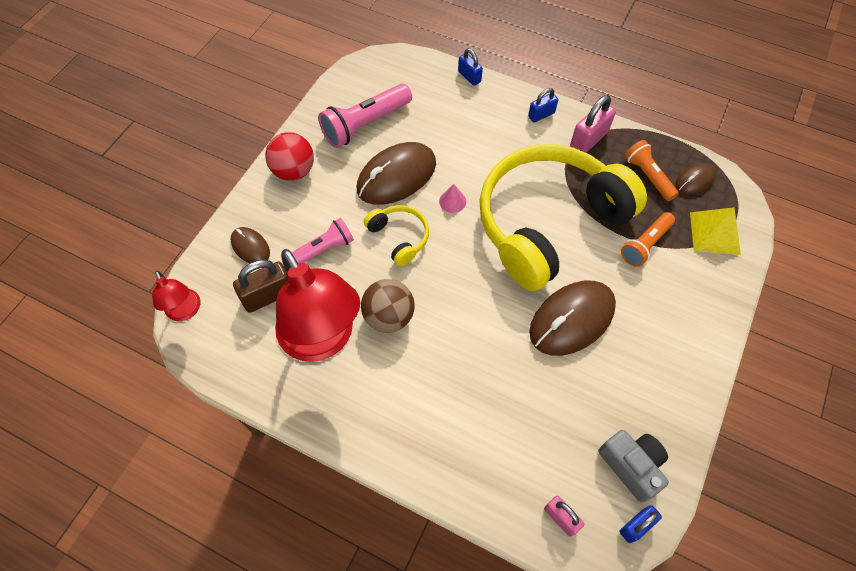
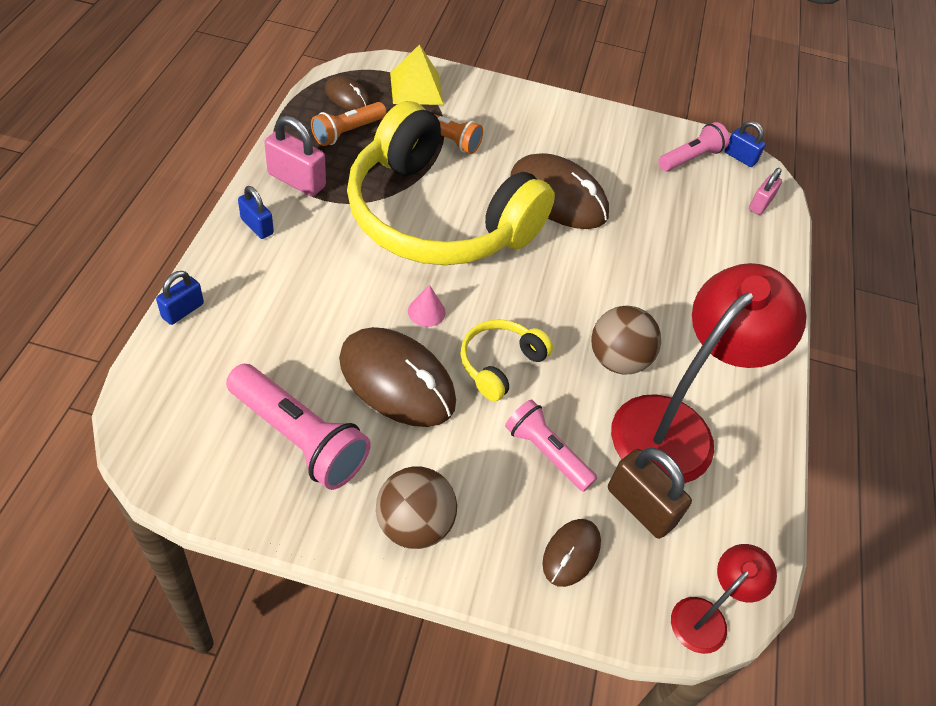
camera: 110 degrees left, 10 degrees down
(294, 171) = (414, 525): red ball -> brown ball
(631, 466) = (690, 158): grey camera -> pink flashlight

